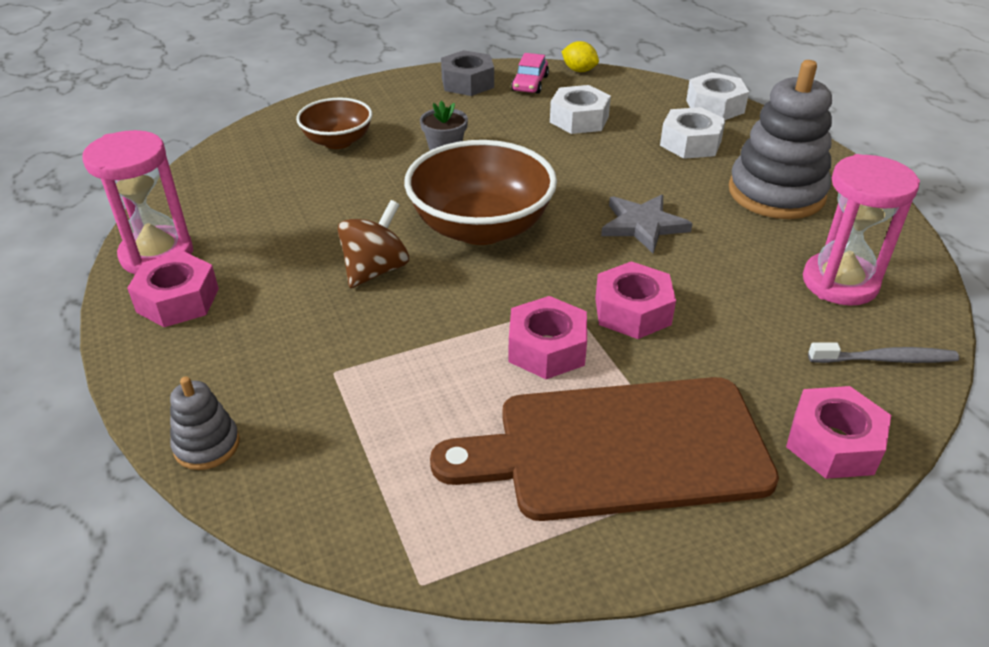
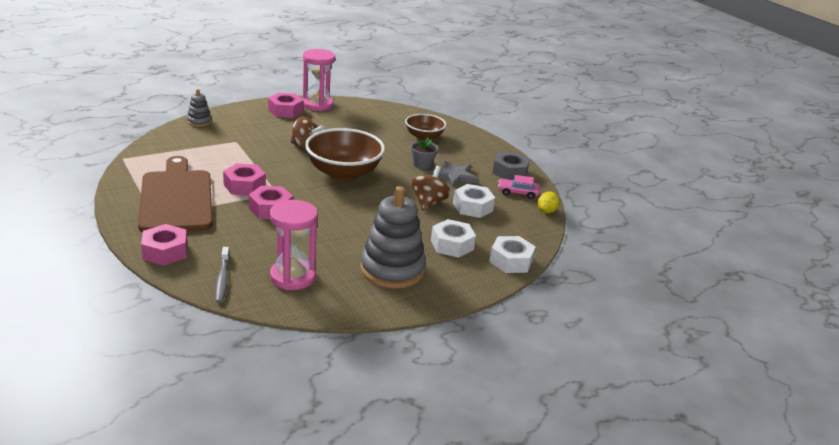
camera: 80 degrees right, 10 degrees down
(574, 152) = (428, 203): none -> brown spinning top
(643, 225) = (349, 219): grey star -> grey star (454, 176)

